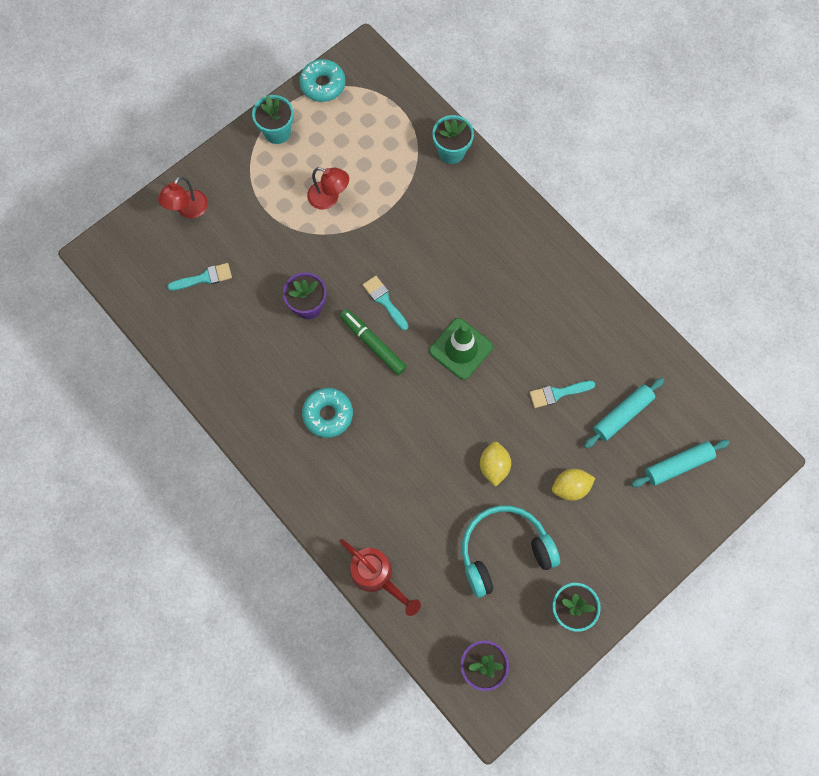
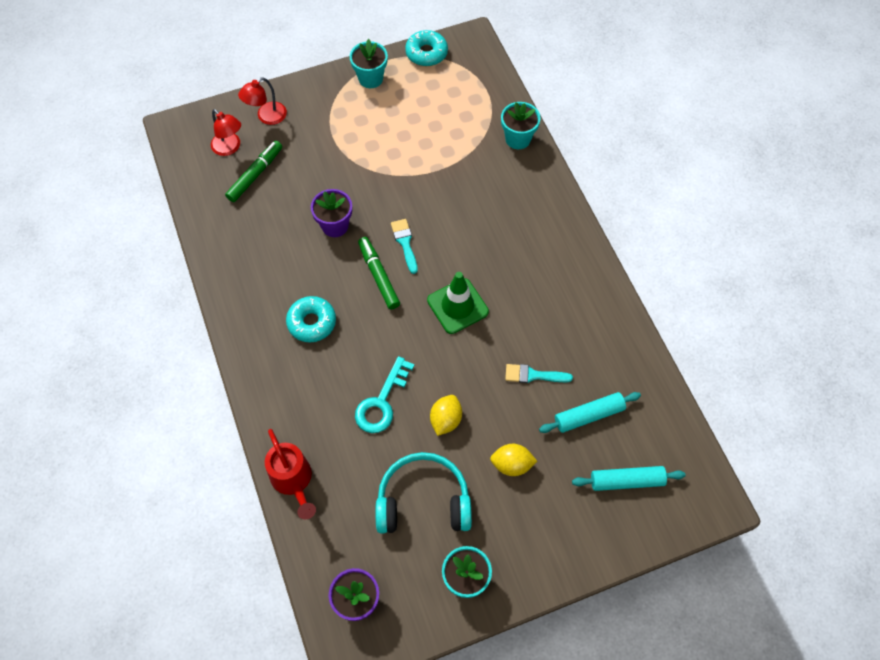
camera: 20 degrees right, 10 degrees down
(204, 278) = (255, 175): turquoise brush -> green marker
(329, 198) = (392, 144): red lamp -> red lamp (230, 148)
(427, 470) = (382, 402): none -> turquoise key

